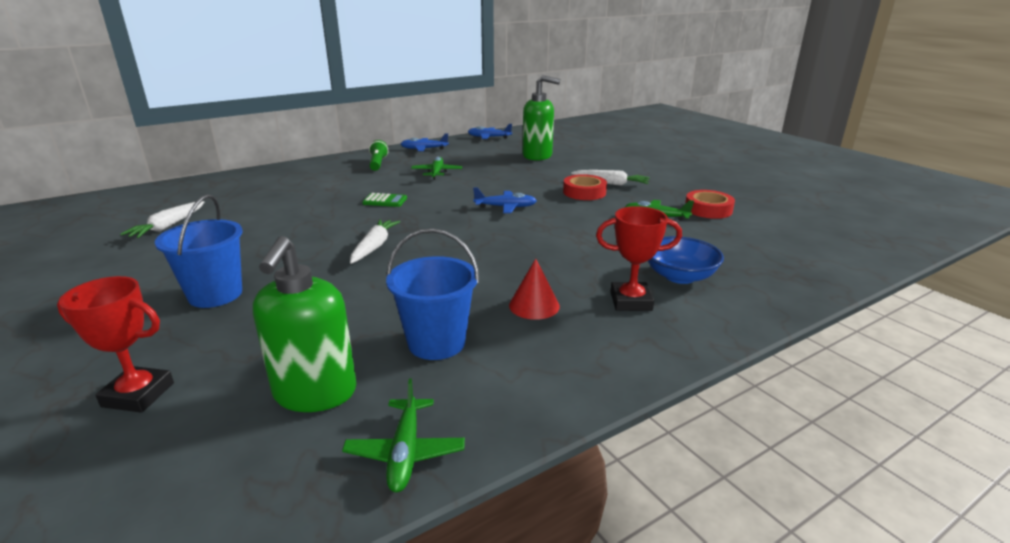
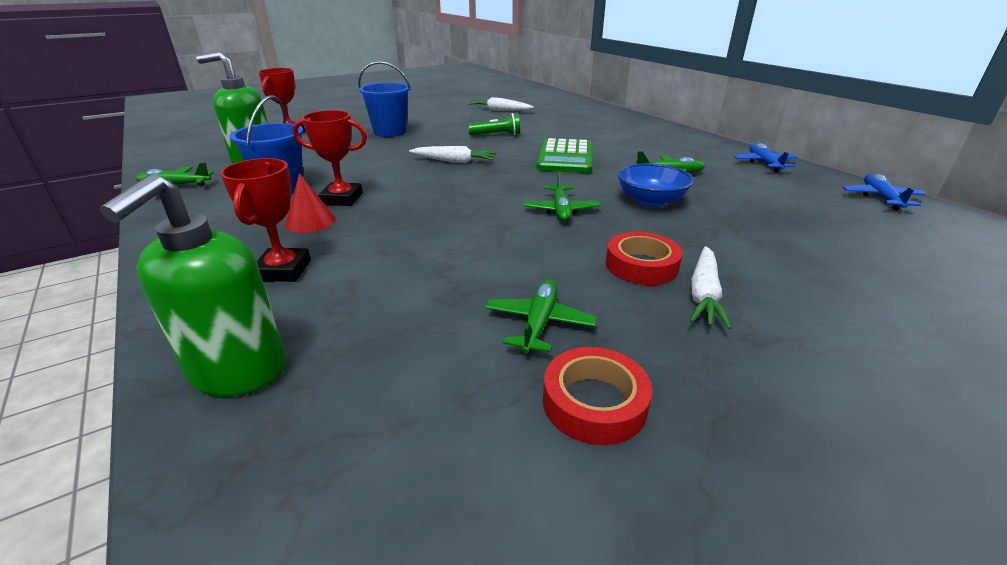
camera: 90 degrees right, 5 degrees up
(378, 164) = (682, 147): green flashlight -> green flashlight (496, 135)
(385, 201) = (565, 158): green calculator -> green calculator, size x1.98
(475, 297) = (342, 199): none -> red trophy
(506, 207) = (561, 210): blue plane -> green plane
(537, 156) = (813, 234): green soap dispenser -> green soap dispenser (238, 371)
(679, 276) = (322, 313): blue bowl -> blue bowl (650, 200)

